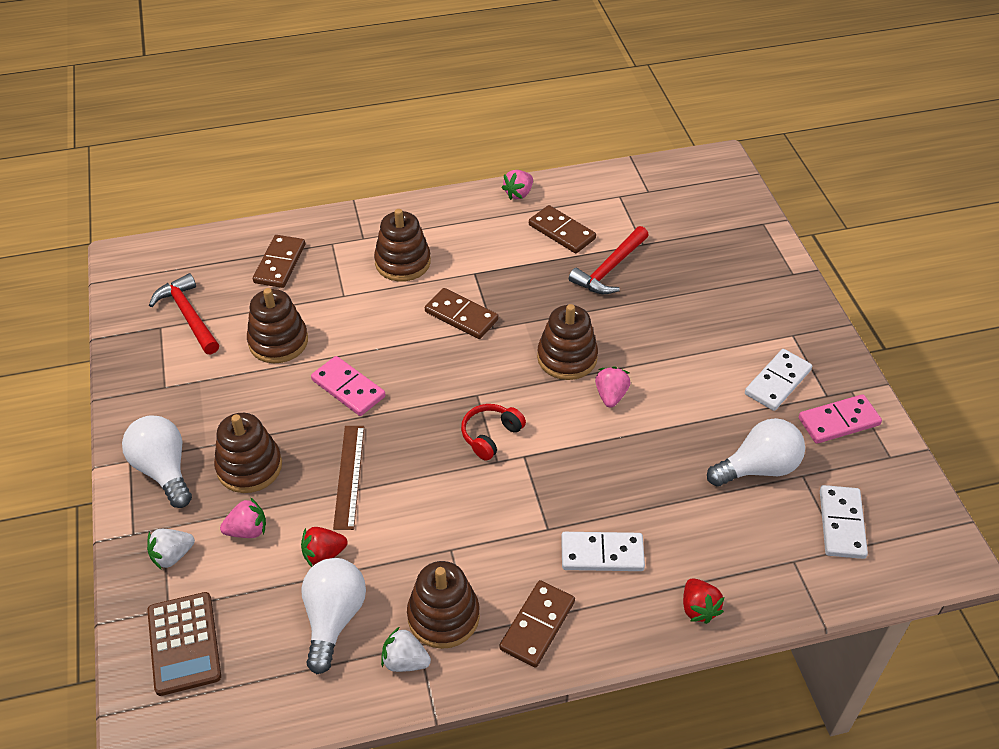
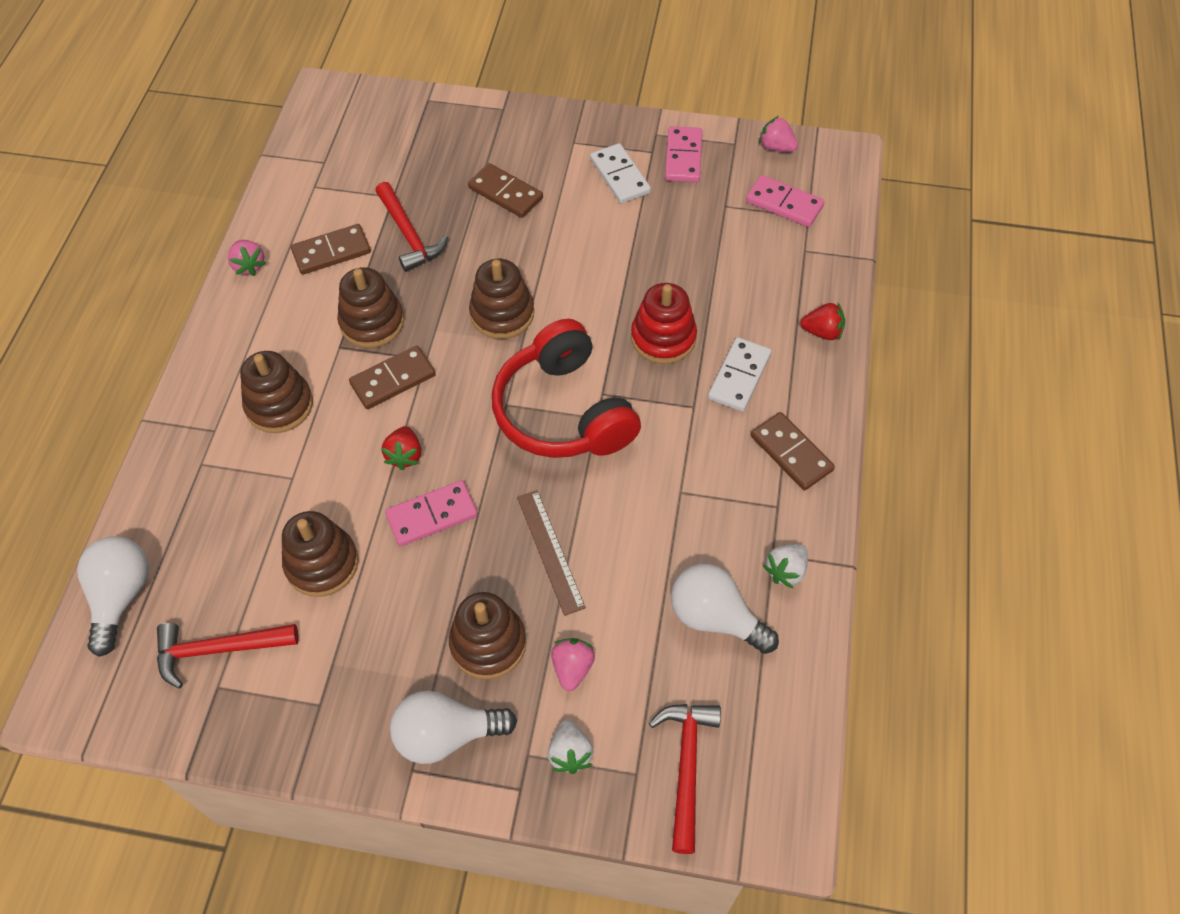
camera: 65 degrees left, 10 degrees up
(184, 643) = (686, 767): brown calculator -> red hammer
(279, 264) = (197, 527): brown domino -> brown domino (505, 193)
(324, 555) = (636, 604): red strawberry -> red strawberry (405, 455)
(349, 476) = (550, 551): brown ruler -> brown ruler turned 45 degrees clockwise
(443, 616) = (751, 523): brown stacking toy -> brown stacking toy (372, 322)
(491, 436) = (564, 411): red headphones -> red headphones, size x2.21
(611, 395) = (568, 299): pink strawberry -> pink strawberry (776, 147)
(611, 479) = (663, 338): none -> red stacking toy
(758, 468) = (703, 230): white light bulb -> white light bulb (121, 596)
(842, 524) = (784, 204): white domino -> pink domino

